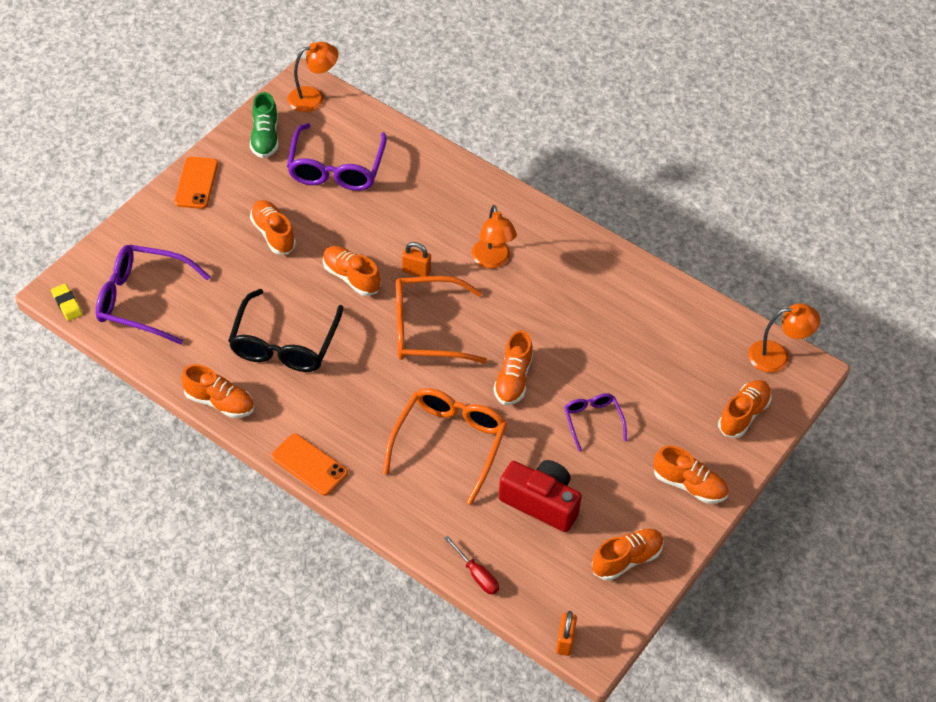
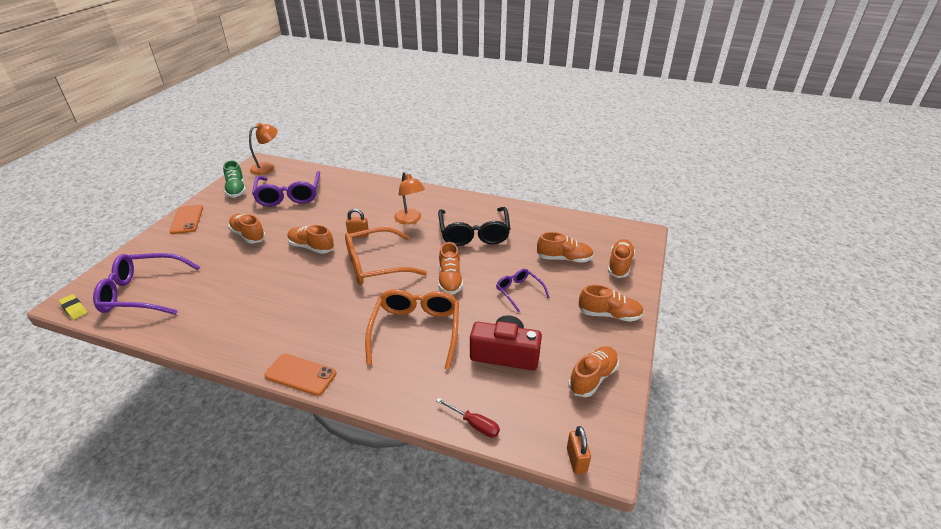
camera: 15 degrees left, 15 degrees down
(220, 402) = (213, 347): orange shoe -> orange shoe (564, 259)
(284, 343) = (266, 295): black glasses -> black glasses (474, 233)
(777, 356) = (620, 230): orange lamp -> none

